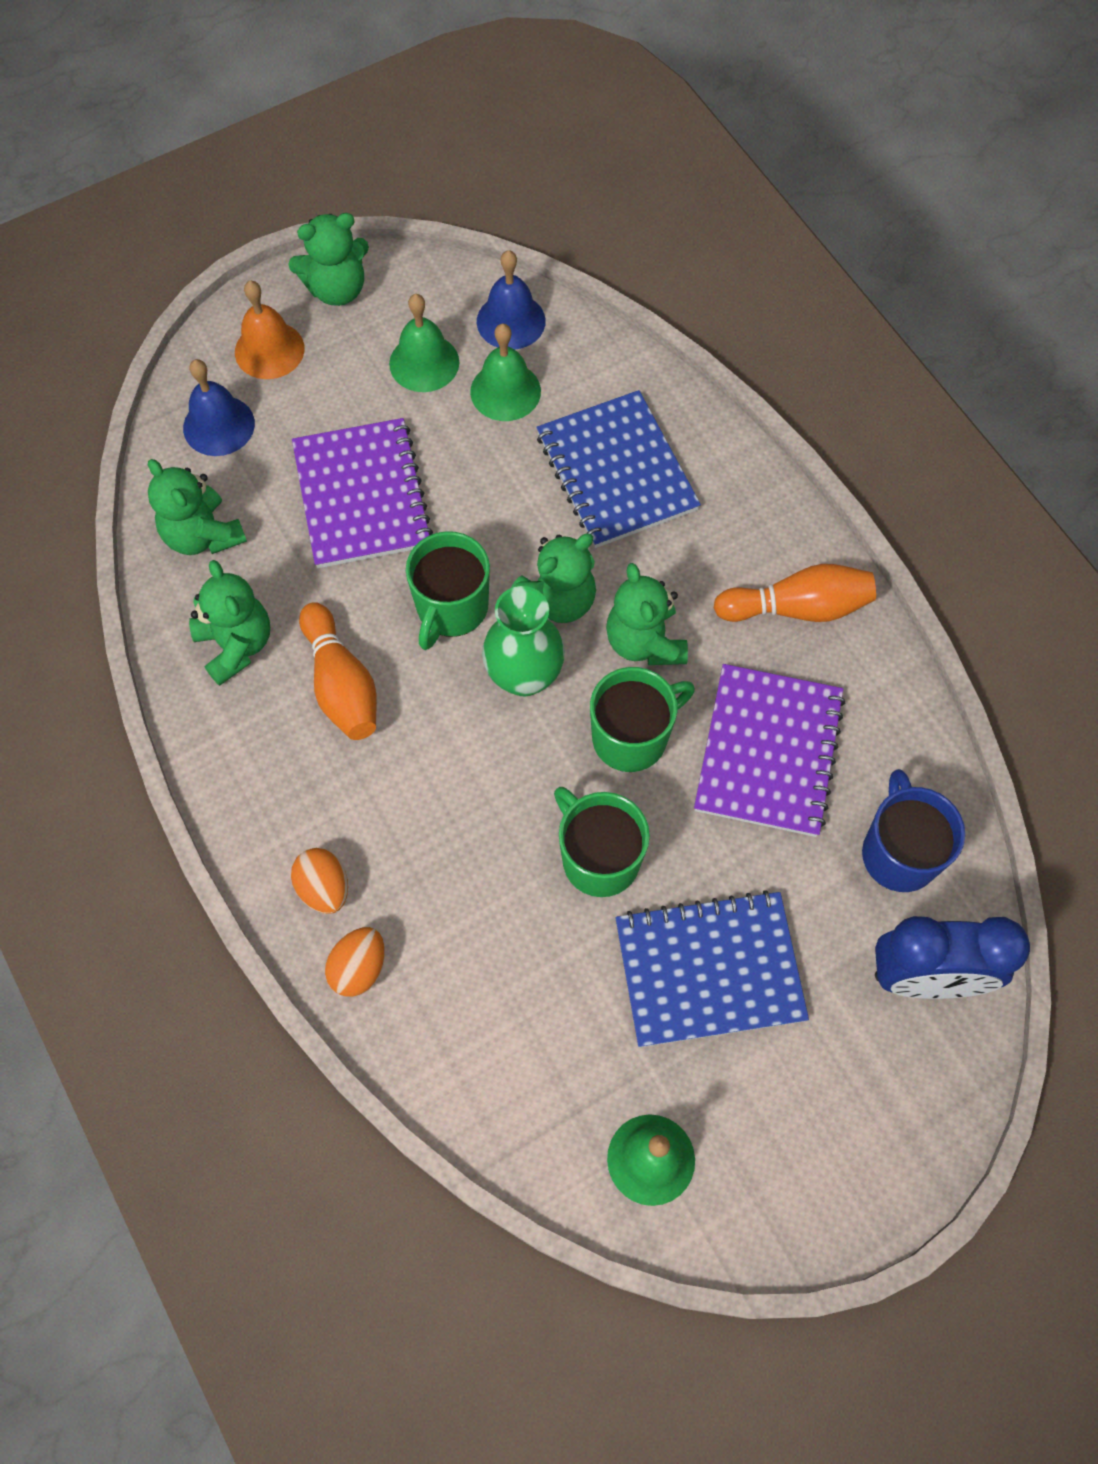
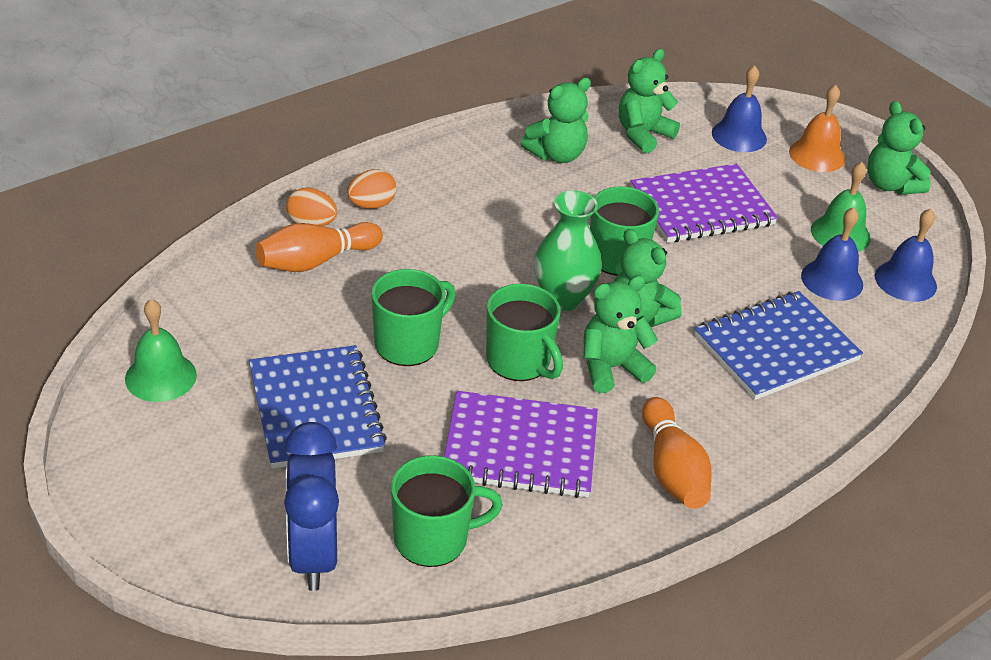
camera: 80 degrees right, 25 degrees down
(341, 684) = (535, 205): orange bowling pin -> orange bowling pin (316, 261)
(505, 391) = (832, 280): green bell -> blue bell
(899, 852) = (433, 538): blue mug -> green mug

